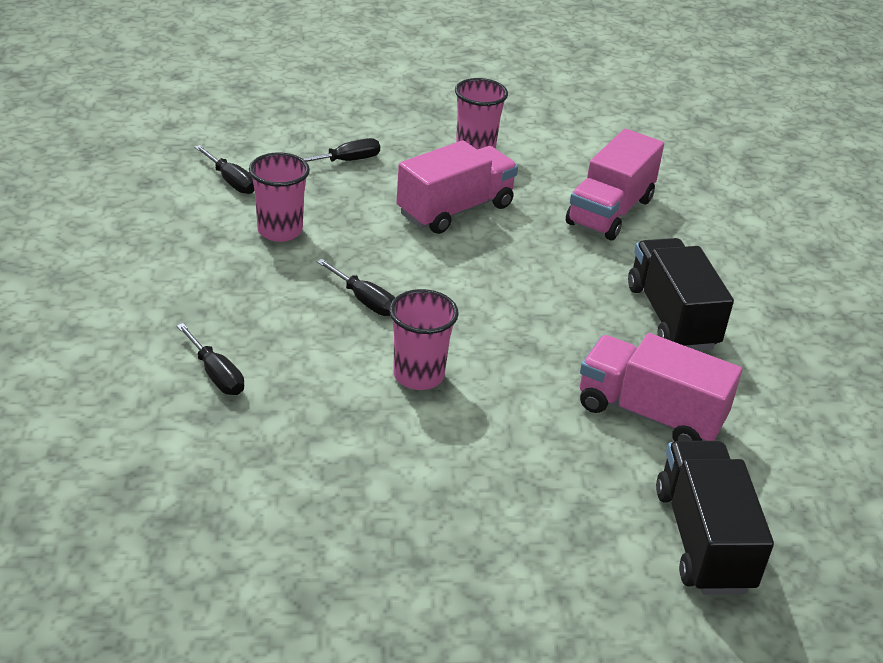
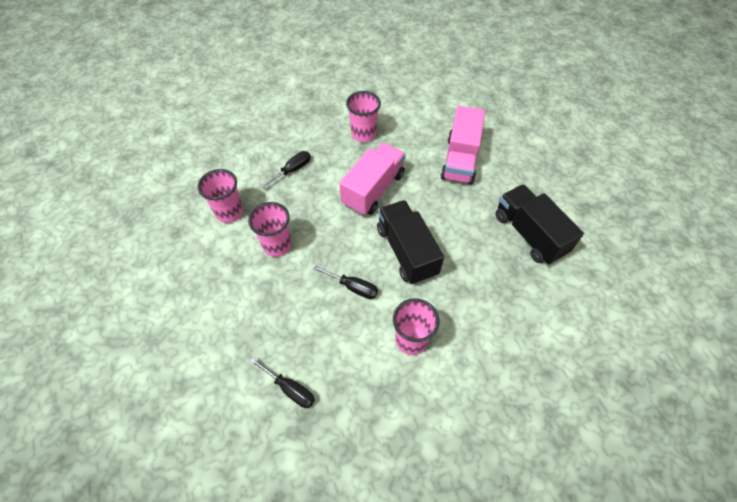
camera: 15 degrees left, 20 degrees up
(231, 181) = (229, 212): black screwdriver -> pink cup
(649, 414) = (552, 319): pink truck -> none
(703, 539) = (624, 412): black truck -> black truck (406, 251)

